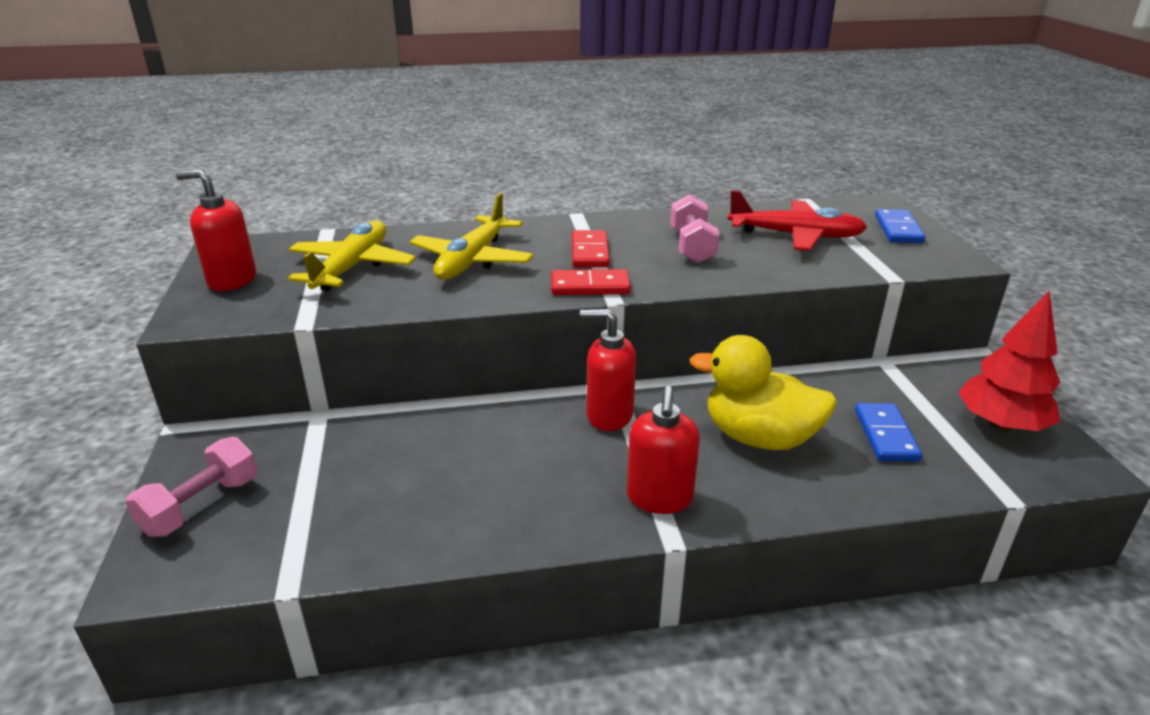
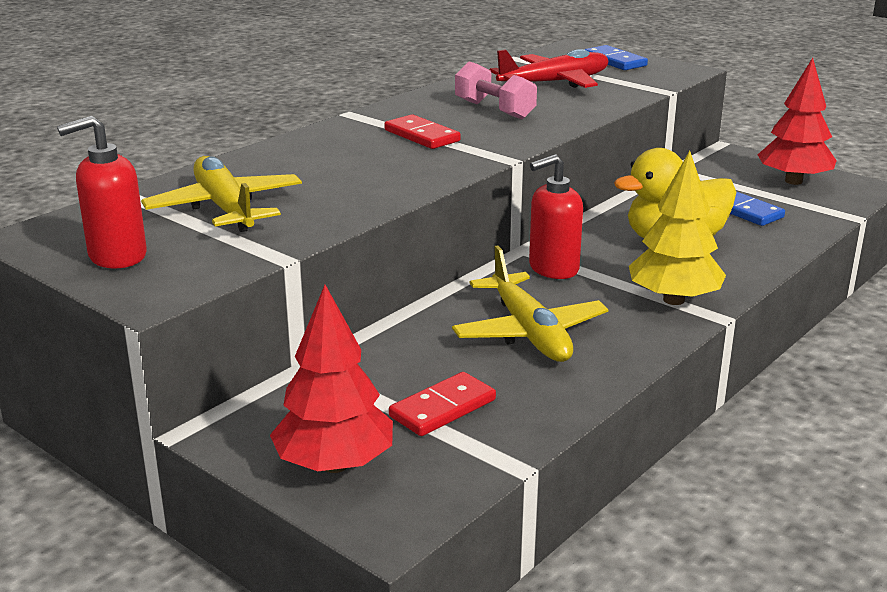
camera: 40 degrees left, 5 degrees down
(201, 506) = (334, 465): pink dumbbell -> red tree
(473, 260) = (331, 169): yellow plane -> yellow plane (529, 332)
(590, 286) = (473, 157): red domino -> red domino (443, 408)
(659, 498) = (674, 300): red soap dispenser -> yellow tree

